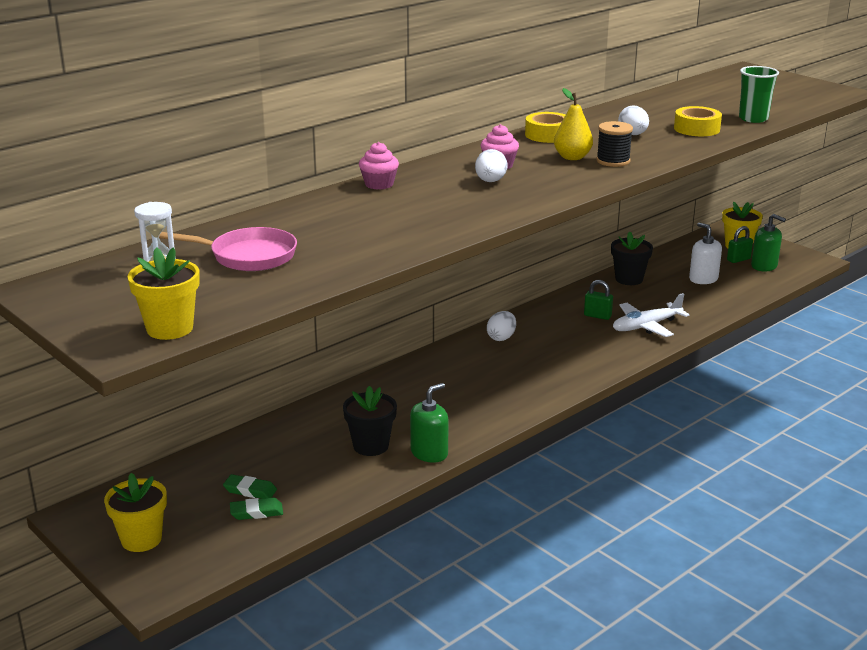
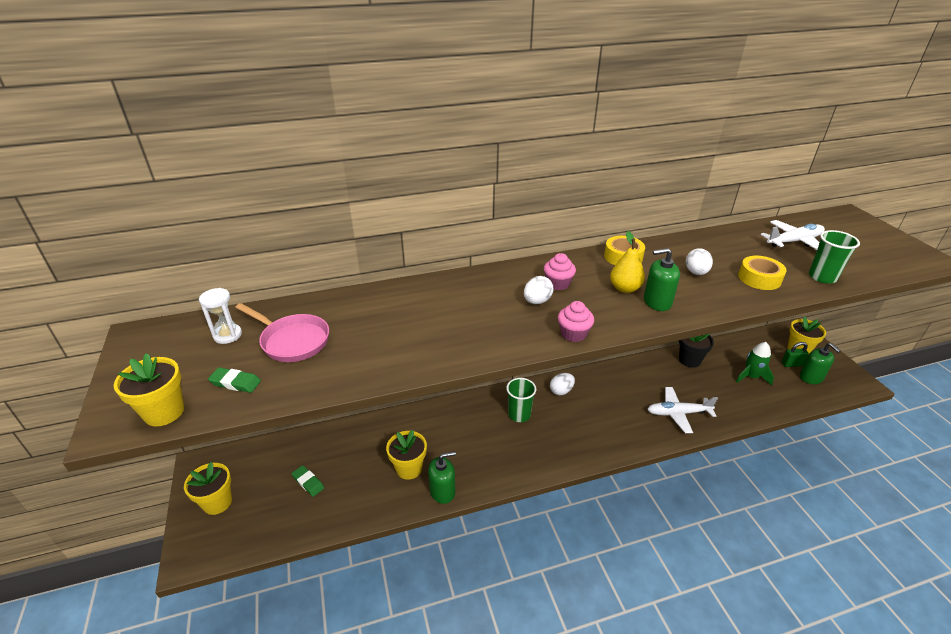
camera: 25 degrees right, 10 degrees up
(256, 512) = (298, 505): green eraser -> green eraser (235, 383)
(371, 446) = (409, 468): black flower pot -> yellow flower pot
(379, 184) = (451, 283): pink cupcake -> pink cupcake (573, 334)
(467, 369) = (519, 414): none -> green cup
(597, 316) = (645, 391): green padlock -> none
(613, 161) = (657, 302): black spool -> green soap dispenser
(703, 279) = (751, 377): white soap dispenser -> green rocket
(709, 97) = (794, 241): none -> white plane

